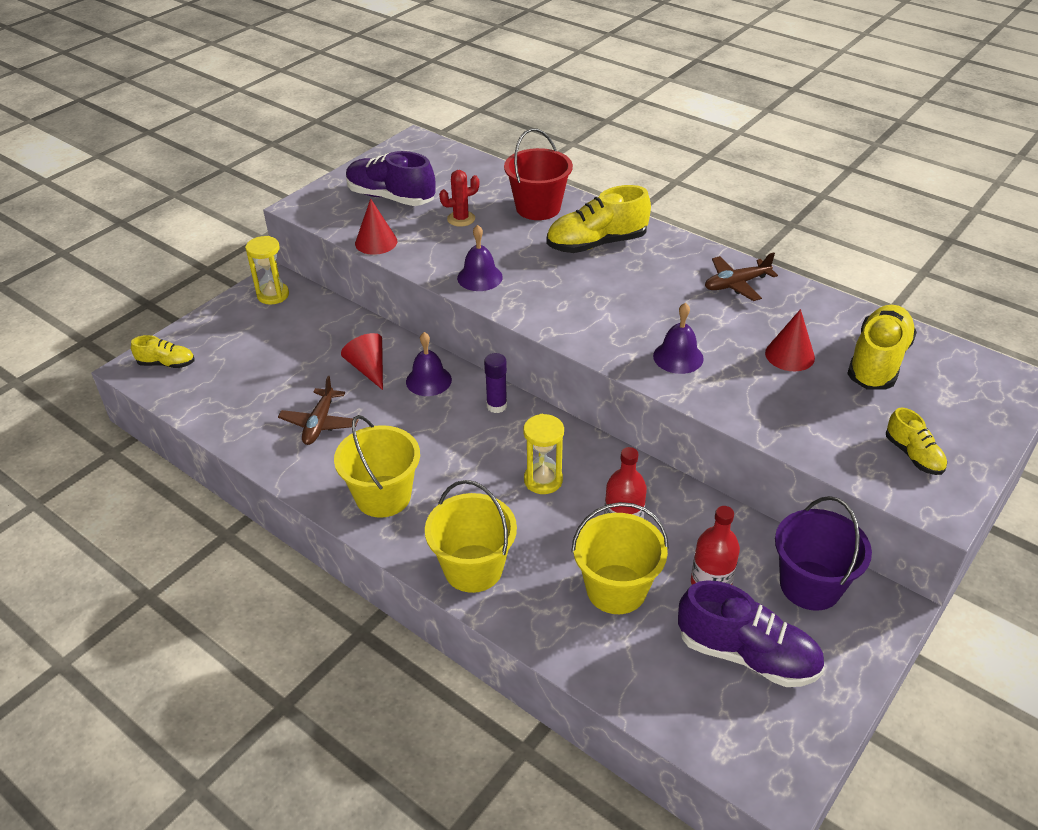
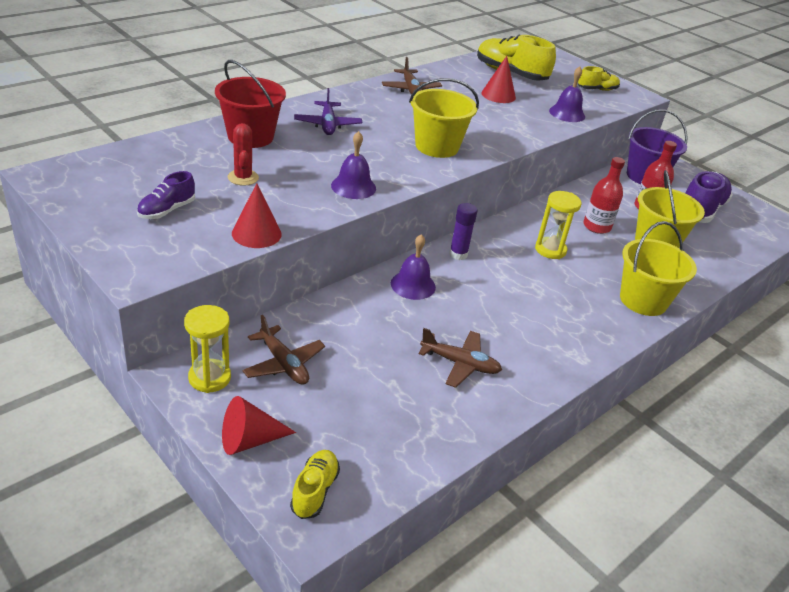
camera: 85 degrees left, 5 degrees down
(296, 325) = (283, 364): none -> brown plane
(368, 368) = (382, 320): red cone -> red cone (249, 440)
(383, 496) = (564, 335): yellow bucket -> yellow bucket (437, 146)
(391, 197) = (167, 210): purple shoe -> purple shoe, size x0.55
(596, 244) = (327, 124): yellow shoe -> purple plane
(678, 357) = (492, 130): purple bell -> purple bell (567, 113)

